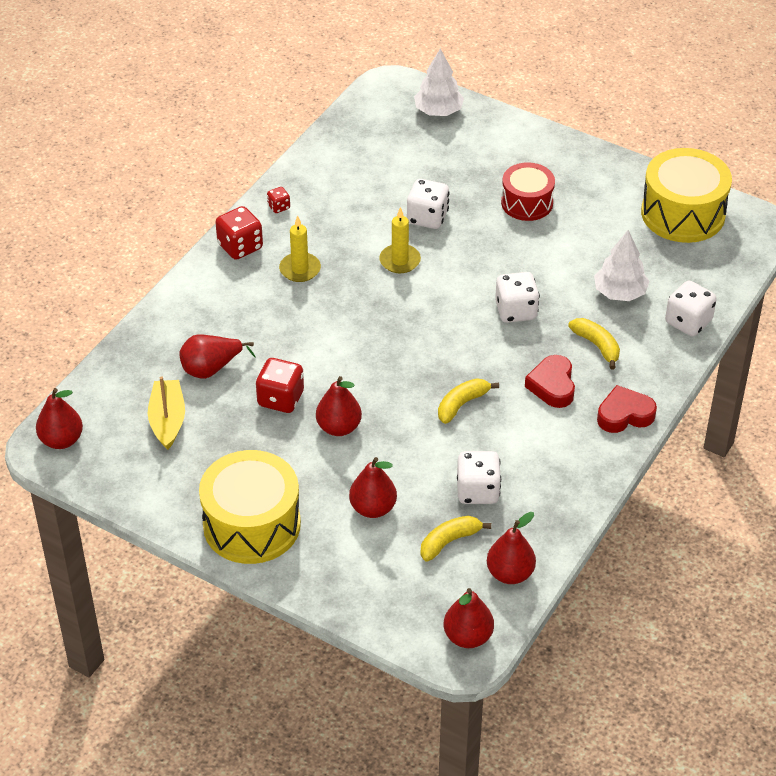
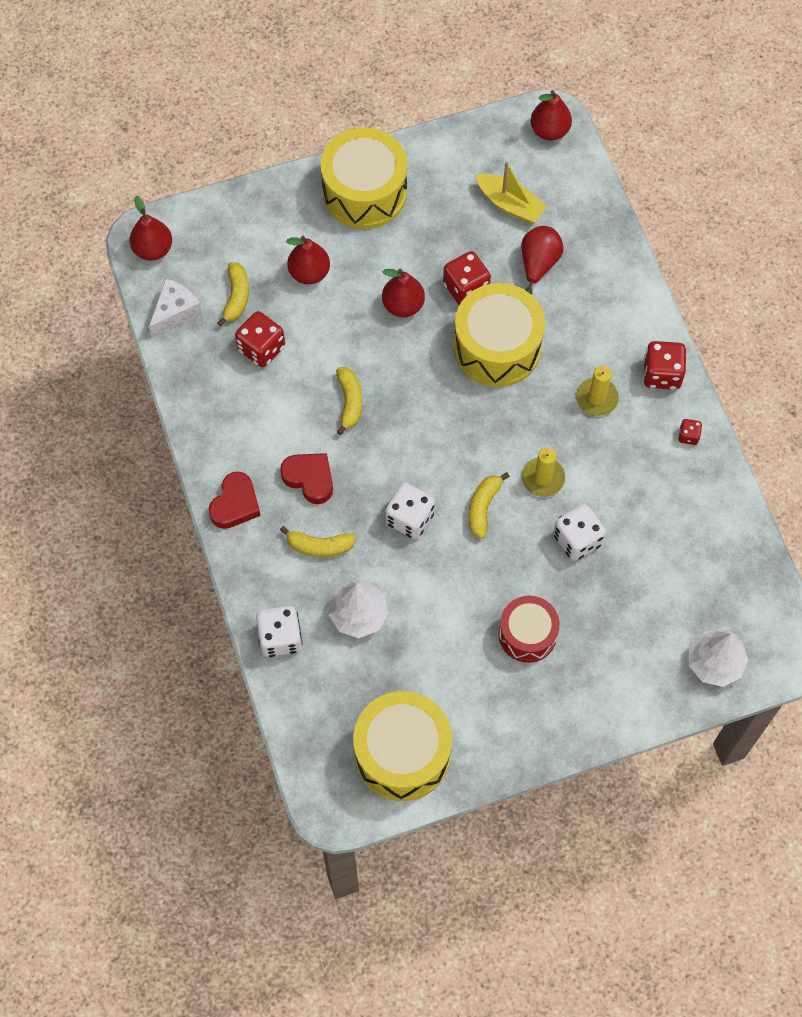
camera: 130 degrees right, 20 degrees up
(316, 348) = (497, 347): none -> yellow drum
(460, 278) = (483, 507): none -> yellow banana
(477, 491) = (261, 348): white dice -> red dice
(510, 573) = (175, 312): red pear -> white cheese

